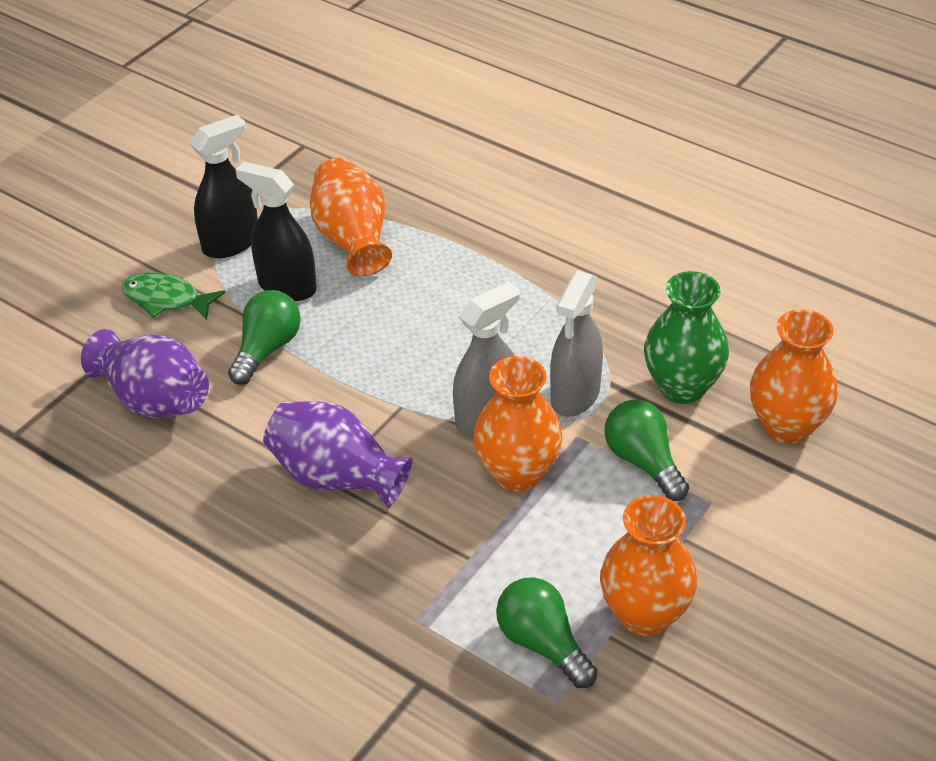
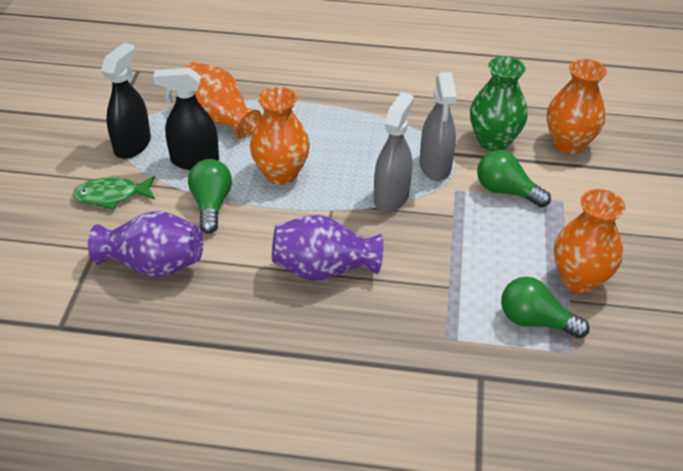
camera: 30 degrees left, 0 degrees up
(517, 473) = (437, 224): orange vase -> orange vase (281, 173)

